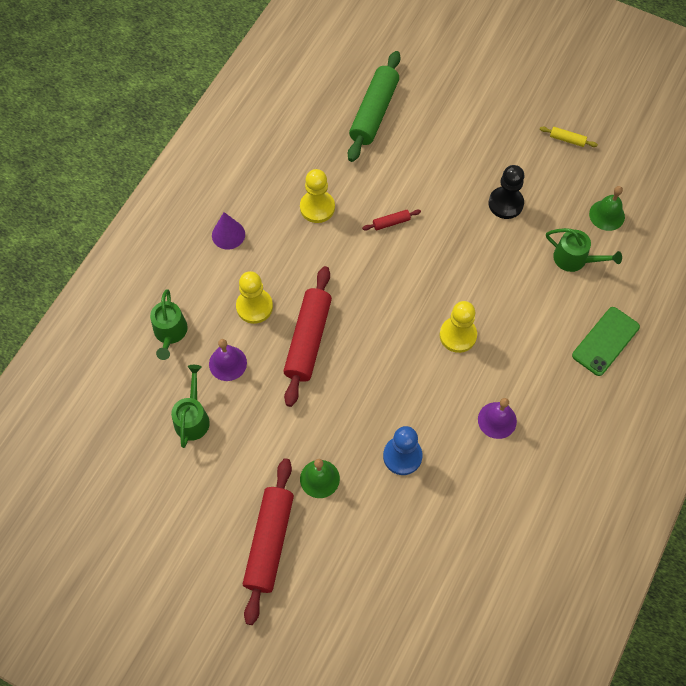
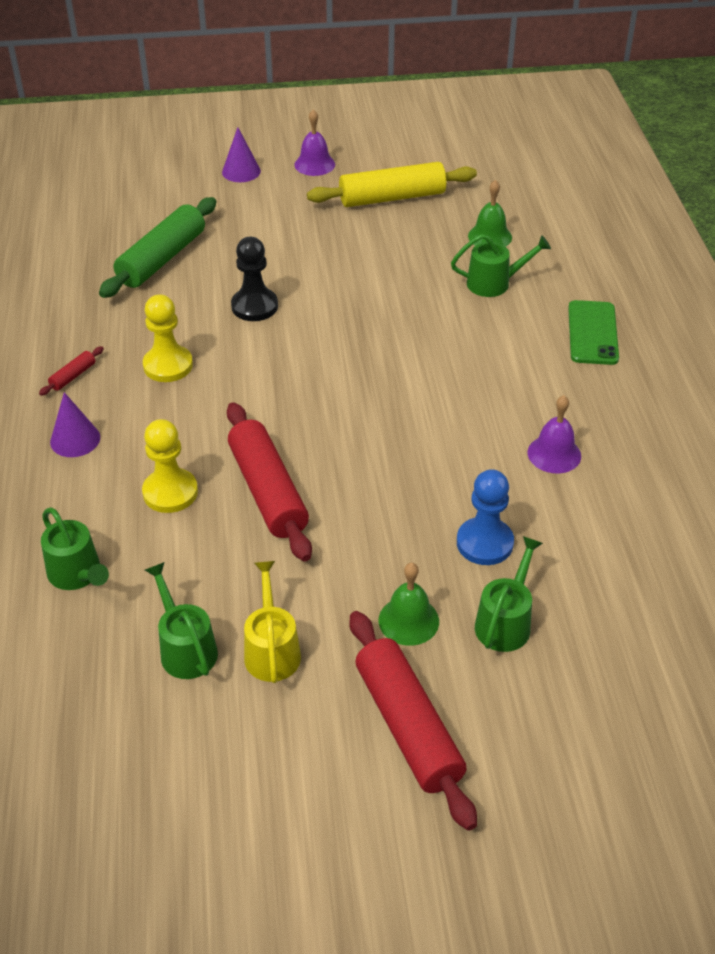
camera: 35 degrees left, 20 degrees down
(227, 363) = (184, 566): purple bell -> purple bell (314, 164)
(235, 448) = (271, 650): none -> yellow watering can
(371, 515) = (505, 622): none -> green watering can
(374, 112) = (162, 259): green rolling pin -> green rolling pin turned 45 degrees clockwise
(391, 222) = (268, 340): red rolling pin -> red rolling pin (73, 376)
(458, 335) = (437, 402): yellow pawn -> none
(481, 57) = (241, 171): none -> purple cone
(505, 203) = (379, 271): black pawn -> black pawn (254, 306)
(567, 139) = (392, 197): yellow rolling pin -> yellow rolling pin, size x2.37

